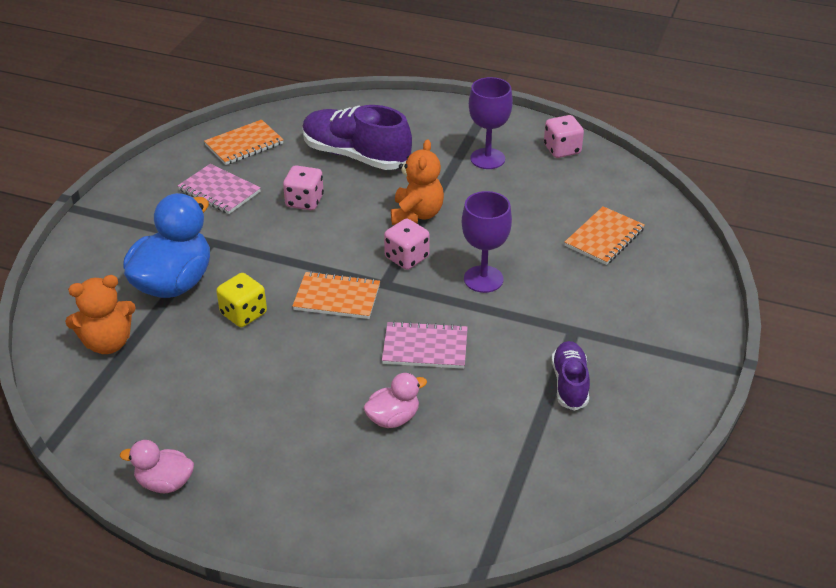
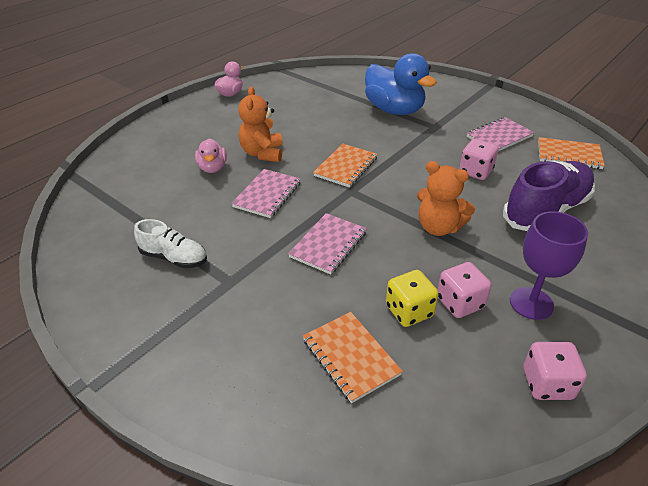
camera: 110 degrees right, 0 degrees up
(108, 343) = (349, 87): orange teddy bear -> orange teddy bear (262, 153)
(243, 314) = (349, 129): yellow dice -> yellow dice (409, 311)
(244, 144) = (569, 155): orange notebook -> orange notebook turned 60 degrees counterclockwise
(407, 258) = (378, 208): pink dice -> pink dice (460, 303)
(483, 279) = (328, 245): purple goblet -> pink notebook
(569, 383) = (174, 258): purple shoe -> white shoe

